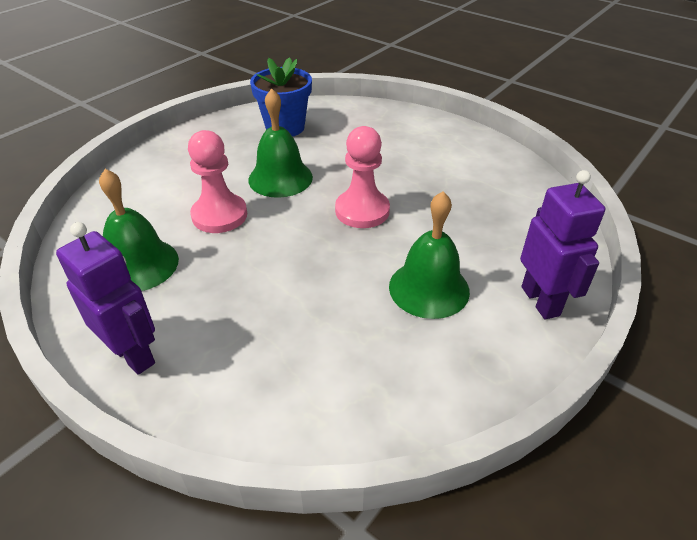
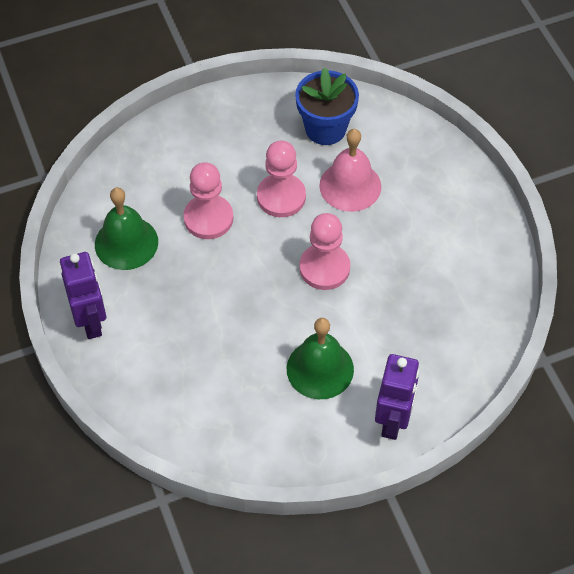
camera: 30 degrees right, 15 degrees up
(280, 178) = (281, 197): green bell -> pink pawn
(336, 152) = (350, 186): none -> pink bell

